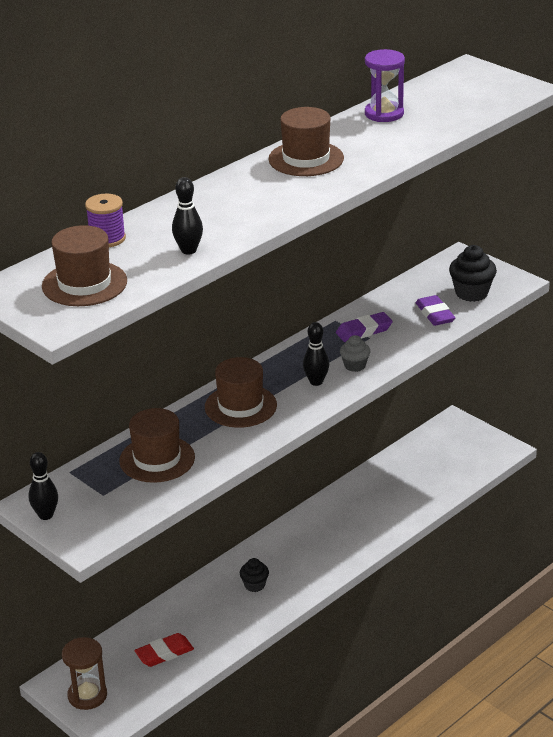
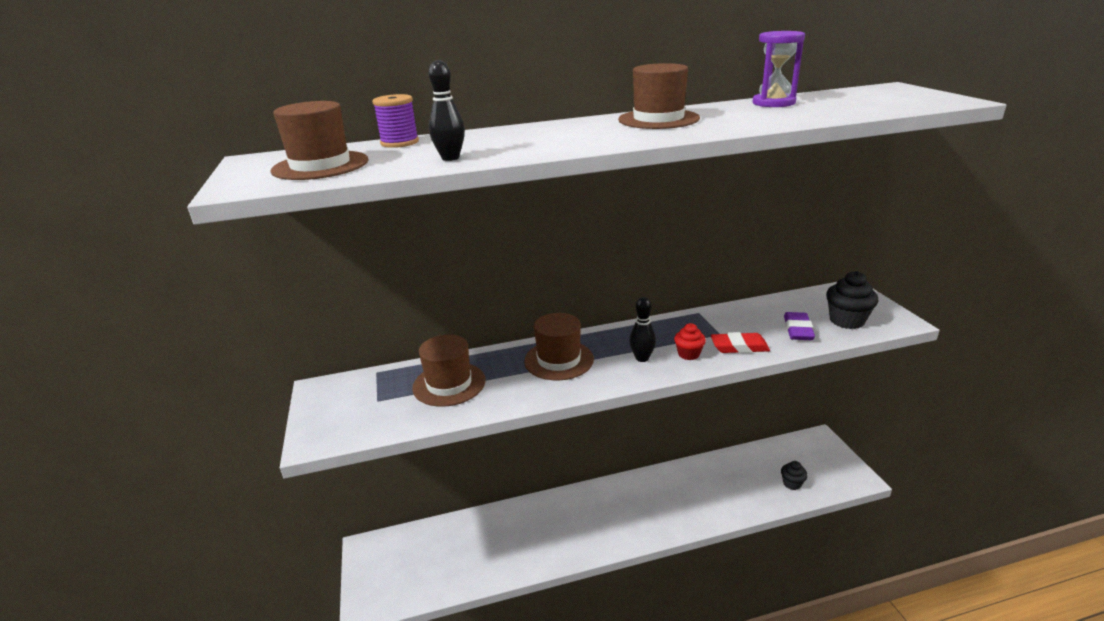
camera: 30 degrees right, 5 degrees down
(46, 515) = (318, 403): black bowling pin -> none
(87, 695) = (376, 569): brown hourglass -> none
(164, 653) = (458, 556): red eraser -> red eraser (739, 347)
(254, 585) = (569, 523): black cupcake -> black cupcake (792, 483)
(355, 366) = (688, 354): grey cupcake -> red cupcake
(364, 331) = (719, 327): purple eraser -> none

